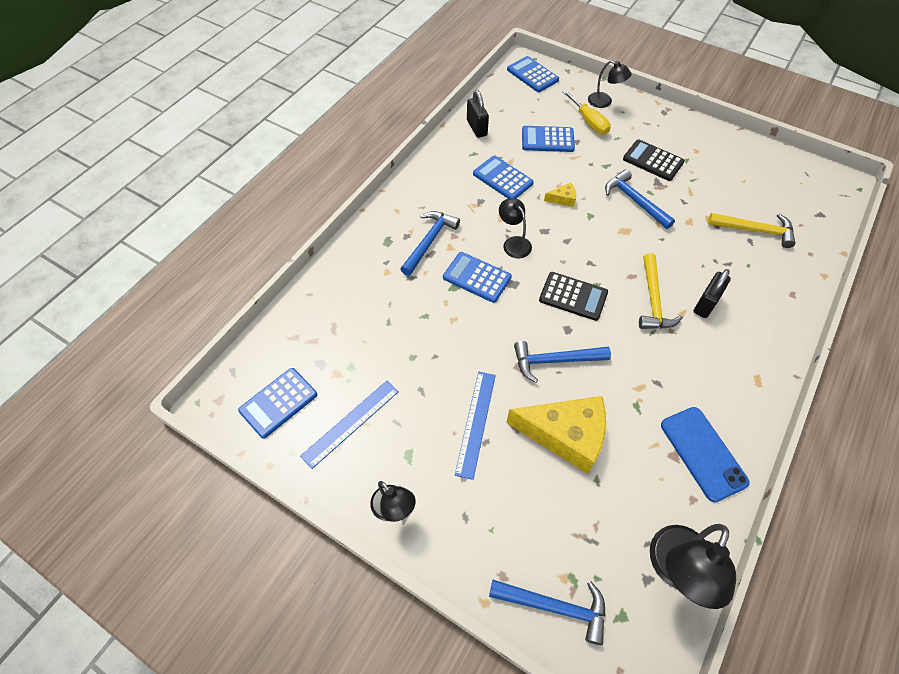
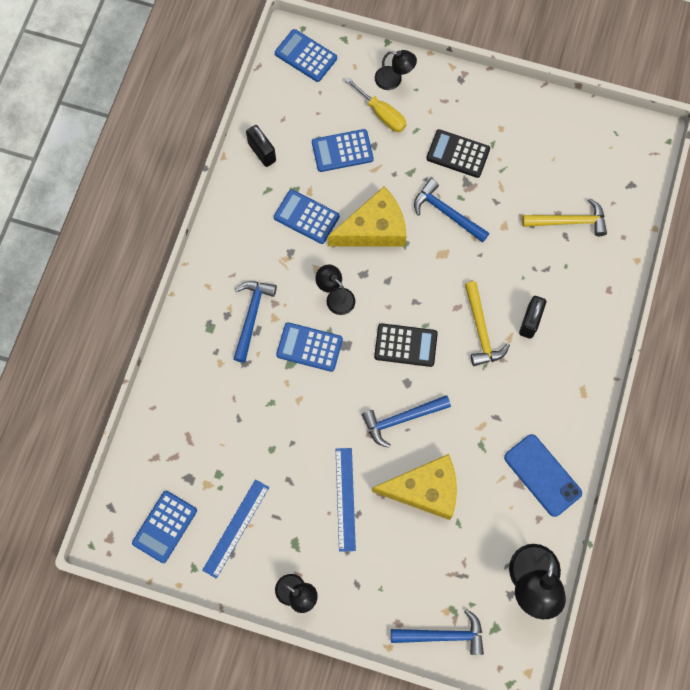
camera: 15 degrees left, 15 degrees up
(563, 199) = (374, 229): yellow cheese -> yellow cheese, size x2.41

